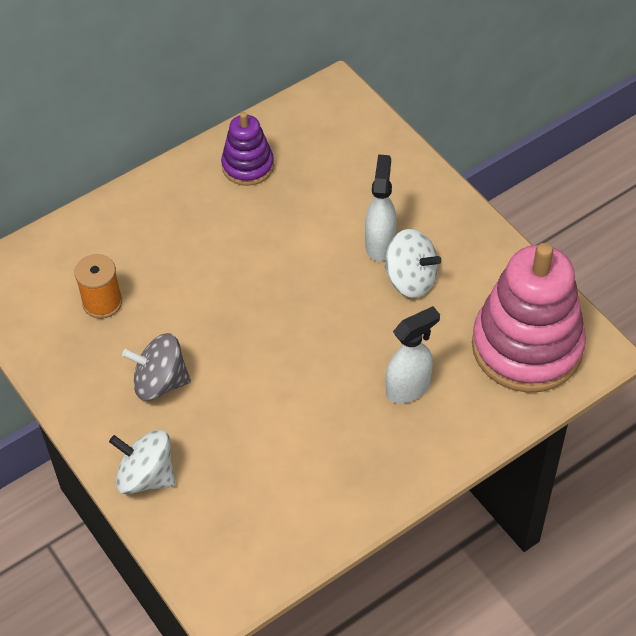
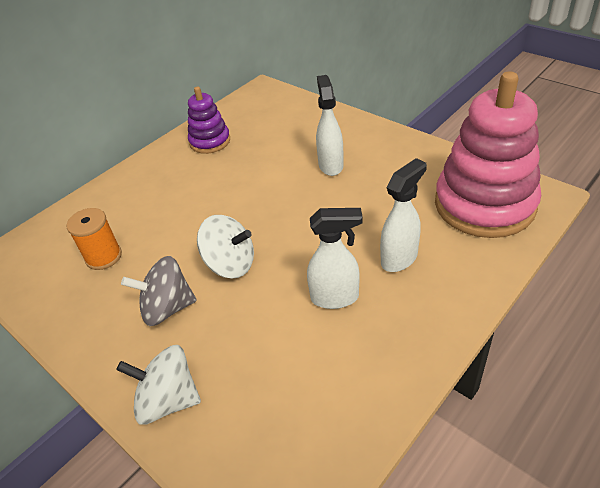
camera: 10 degrees left, 10 degrees down
(328, 415) = (335, 298): none -> white spray bottle
(410, 279) = (365, 182): white spinning top -> white spinning top (230, 264)

